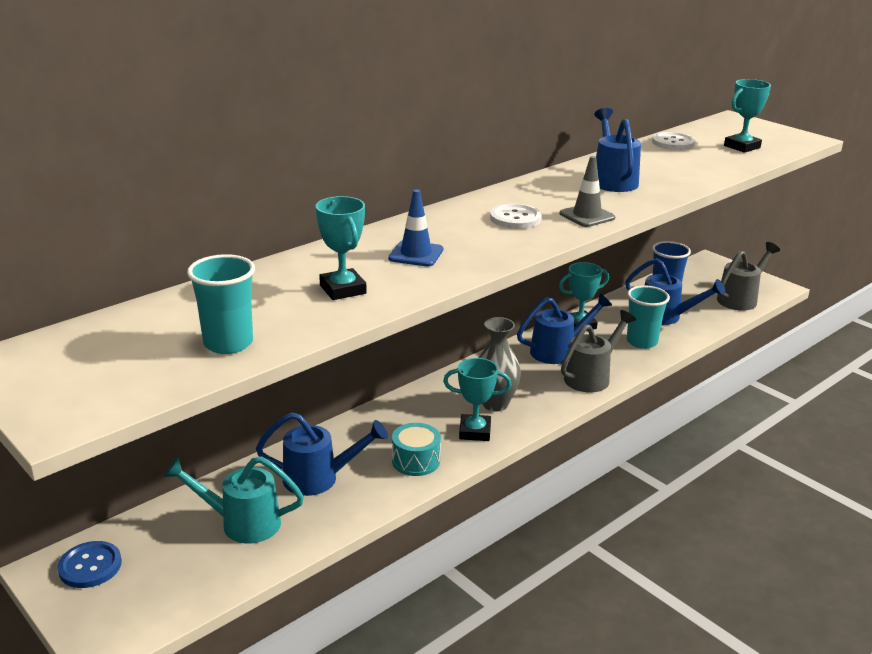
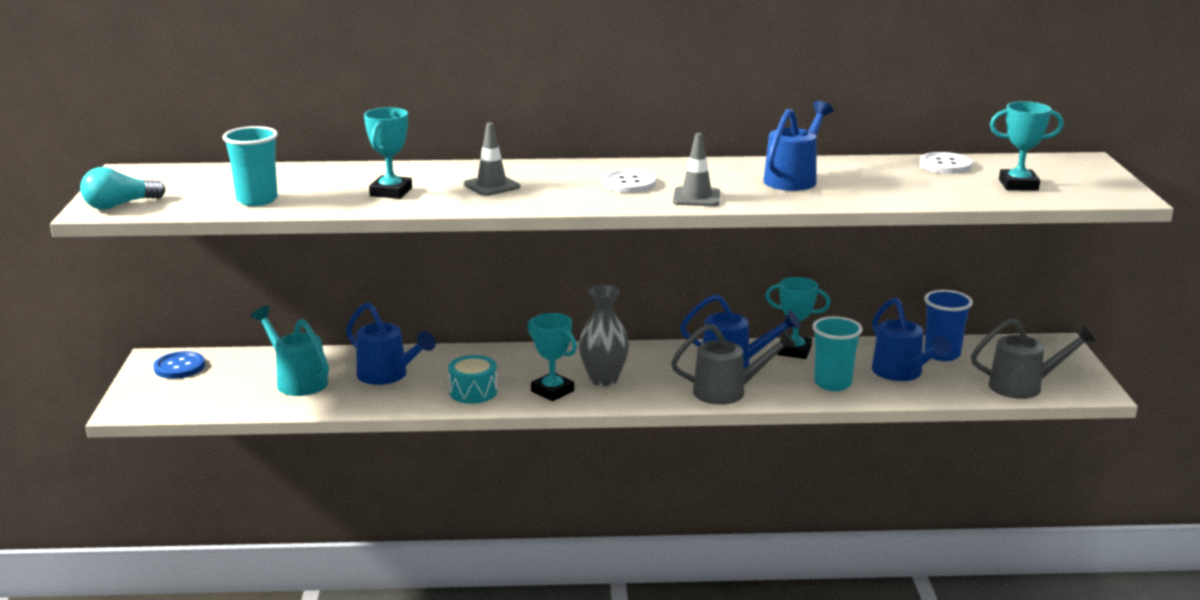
camera: 40 degrees right, 5 degrees down
(79, 406) = (119, 205): none -> turquoise light bulb
(416, 254) = (491, 186): blue traffic cone -> grey traffic cone

